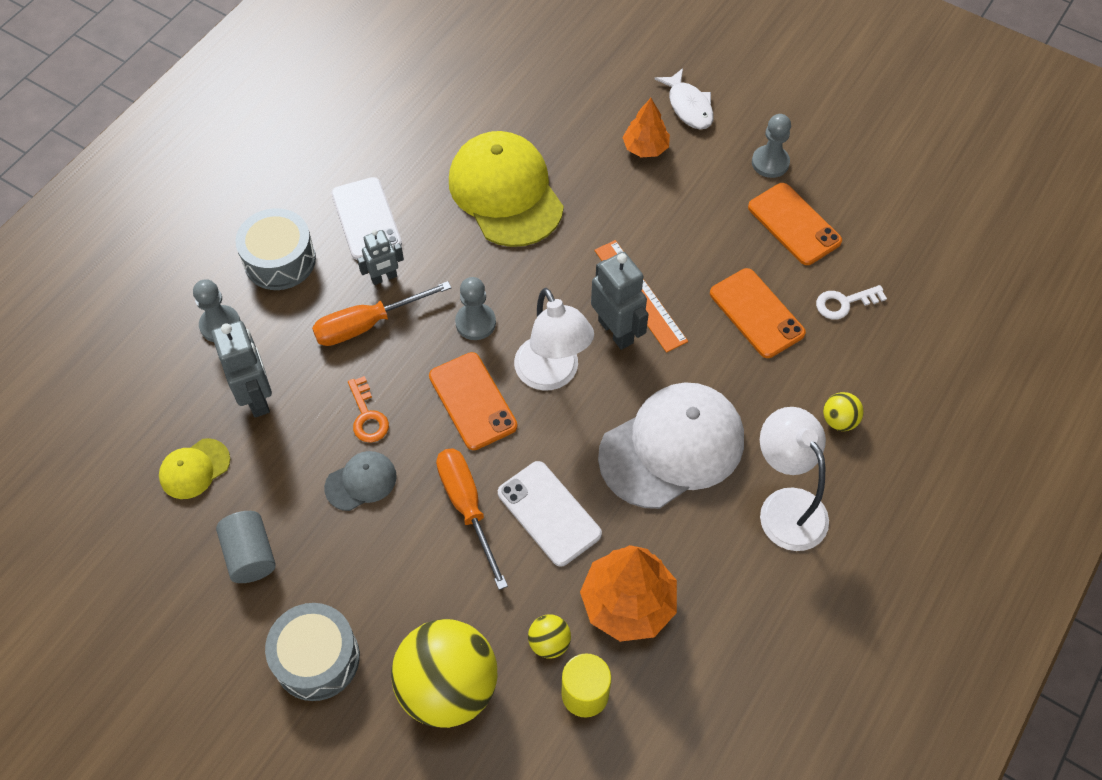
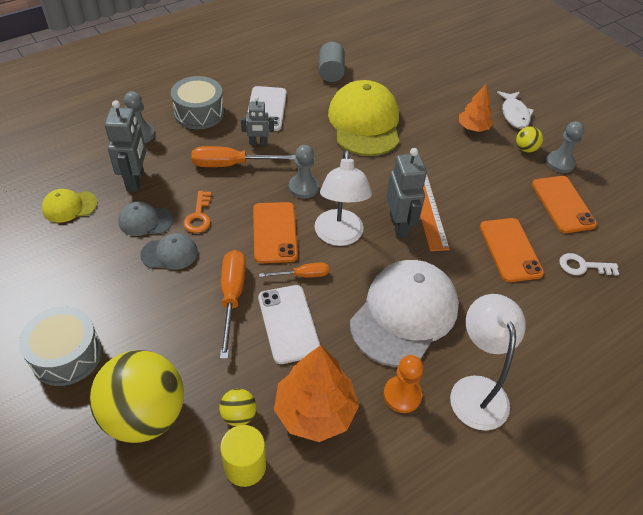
camera: 20 degrees right, 10 degrees down
(250, 555) = (68, 270): grey cylinder -> grey cylinder (331, 72)
(304, 450) = (145, 221): none -> grey cap
(534, 445) = (303, 275): none -> orange screwdriver
(672, 447) = (404, 314): white cap -> white cap turned 45 degrees counterclockwise
(711, 545) = (402, 395): none -> orange pawn
(839, 420) = (547, 344): yellow ball -> yellow ball (525, 149)

